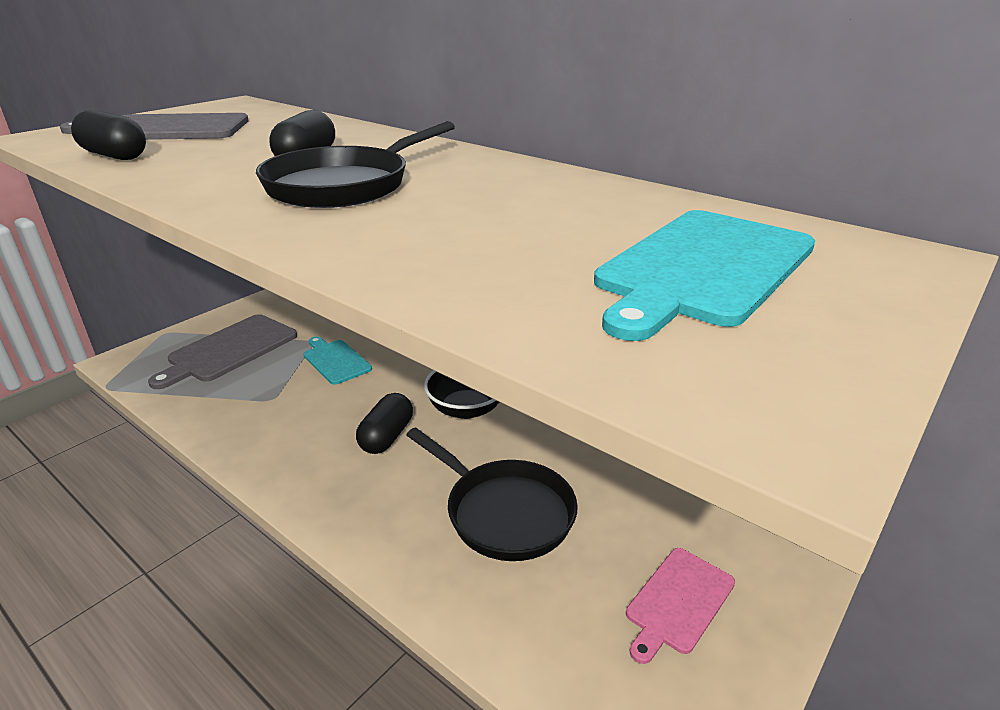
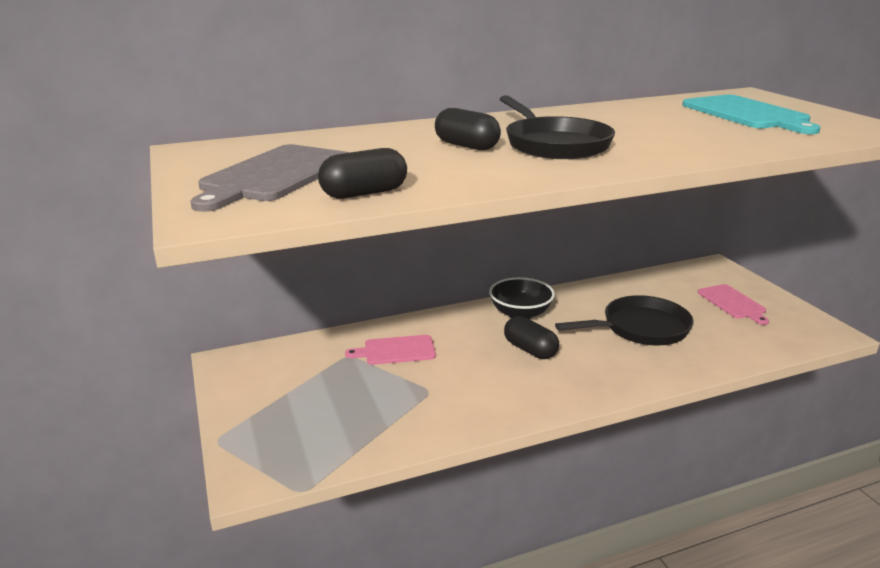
camera: 60 degrees left, 5 degrees down
(229, 350) = (310, 402): grey cutting board -> none
(335, 360) = (396, 350): turquoise cutting board -> pink cutting board

